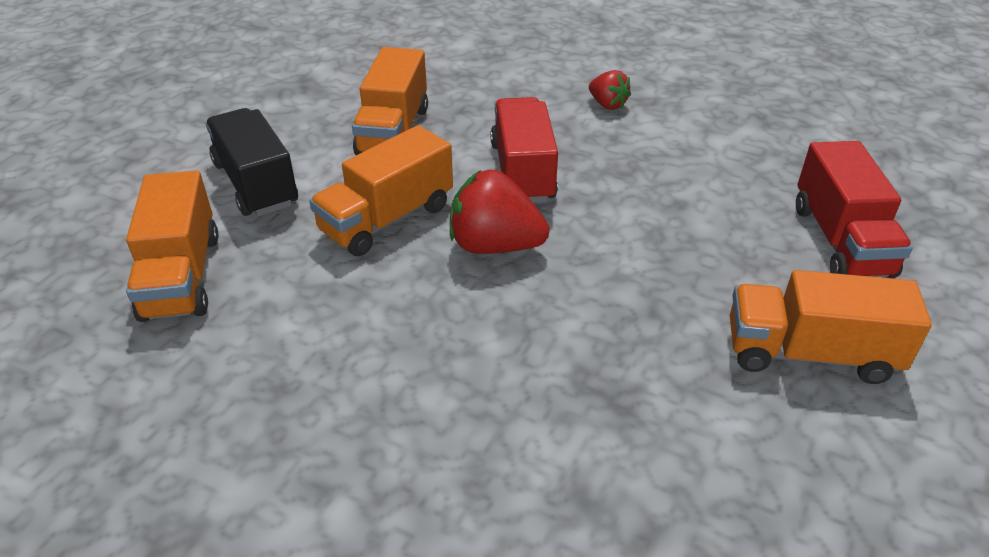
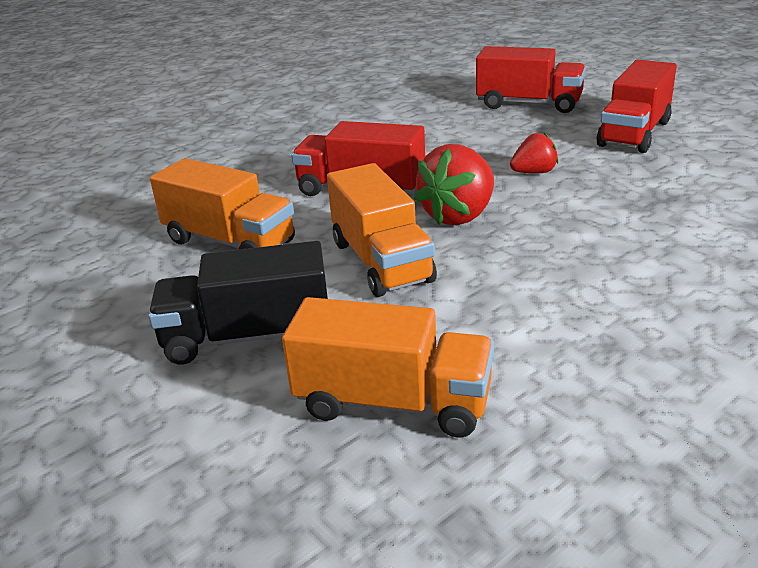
camera: 65 degrees left, 10 degrees down
(607, 104) = (295, 142): red strawberry -> red strawberry (534, 172)
(809, 353) = (634, 133): orange truck -> red truck

